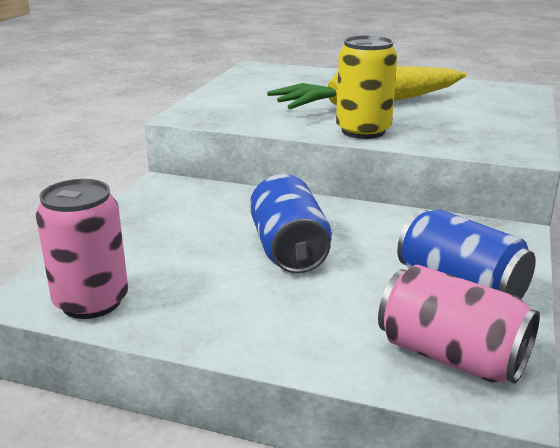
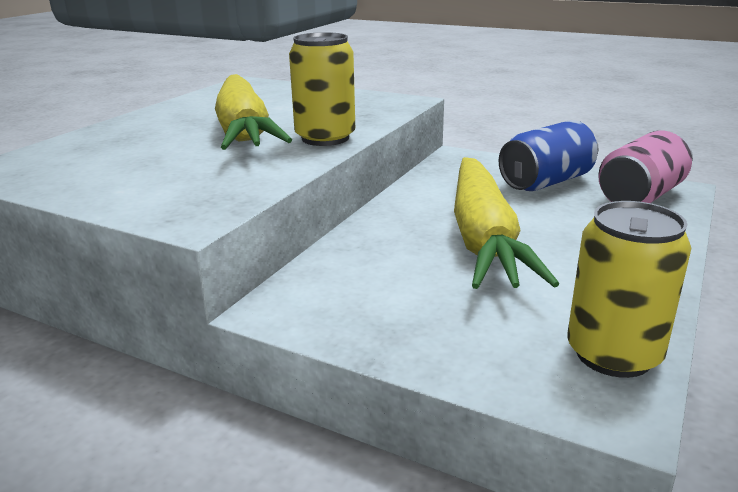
camera: 80 degrees left, 0 degrees up
(91, 302) = (613, 354): pink can -> yellow can
(289, 250) = (483, 237): blue can -> yellow carrot

